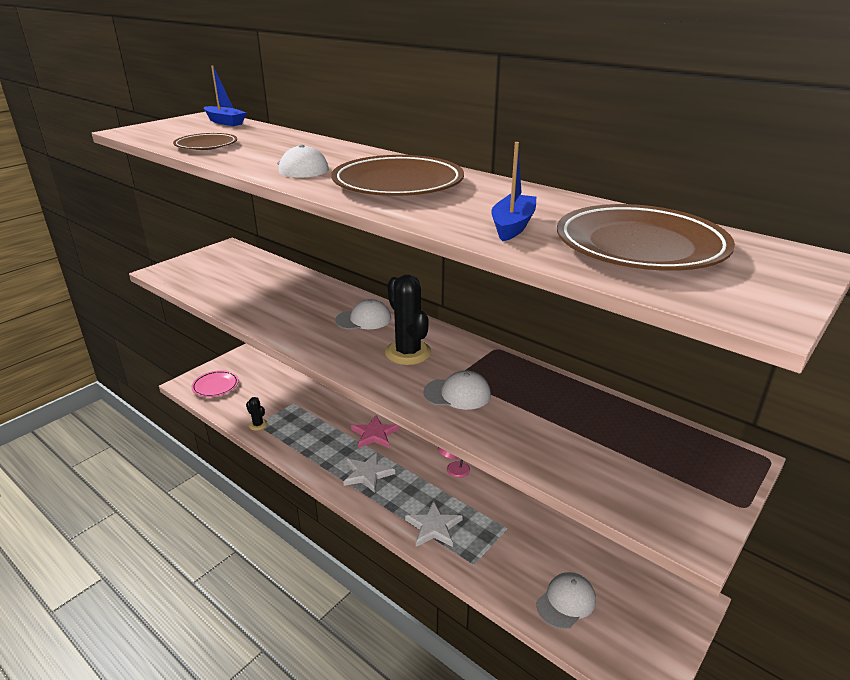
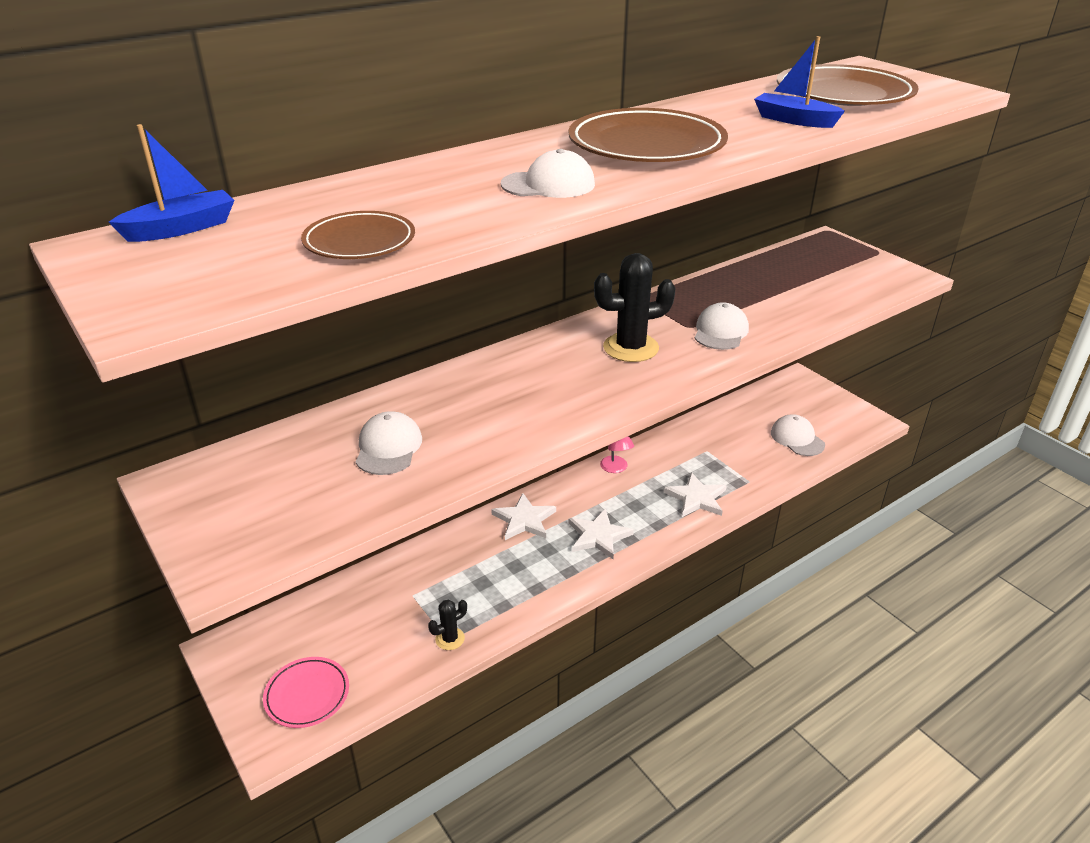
camera: 75 degrees left, 5 degrees up
(364, 319) = (536, 367): white cap -> white cap (388, 447)
(374, 434) = (524, 520): pink star -> white star

